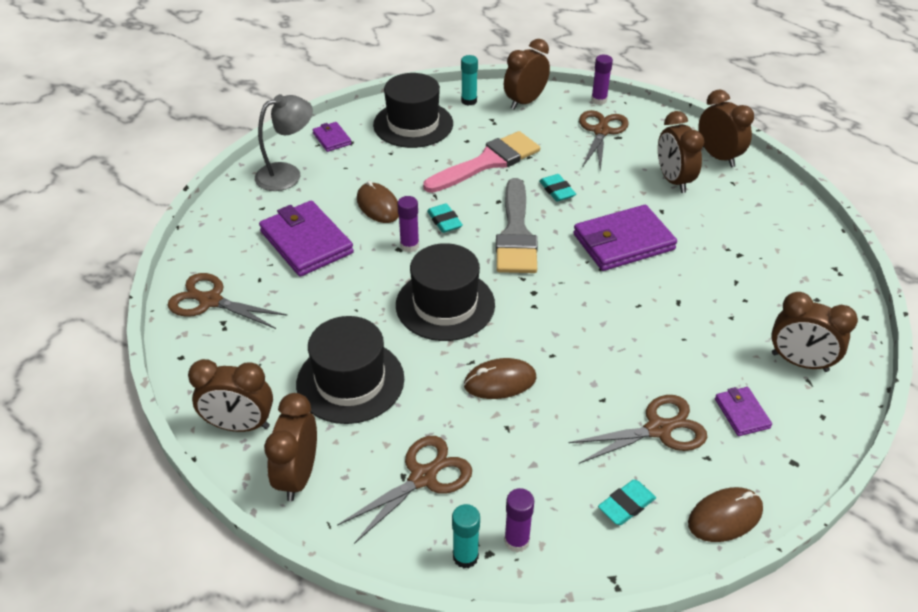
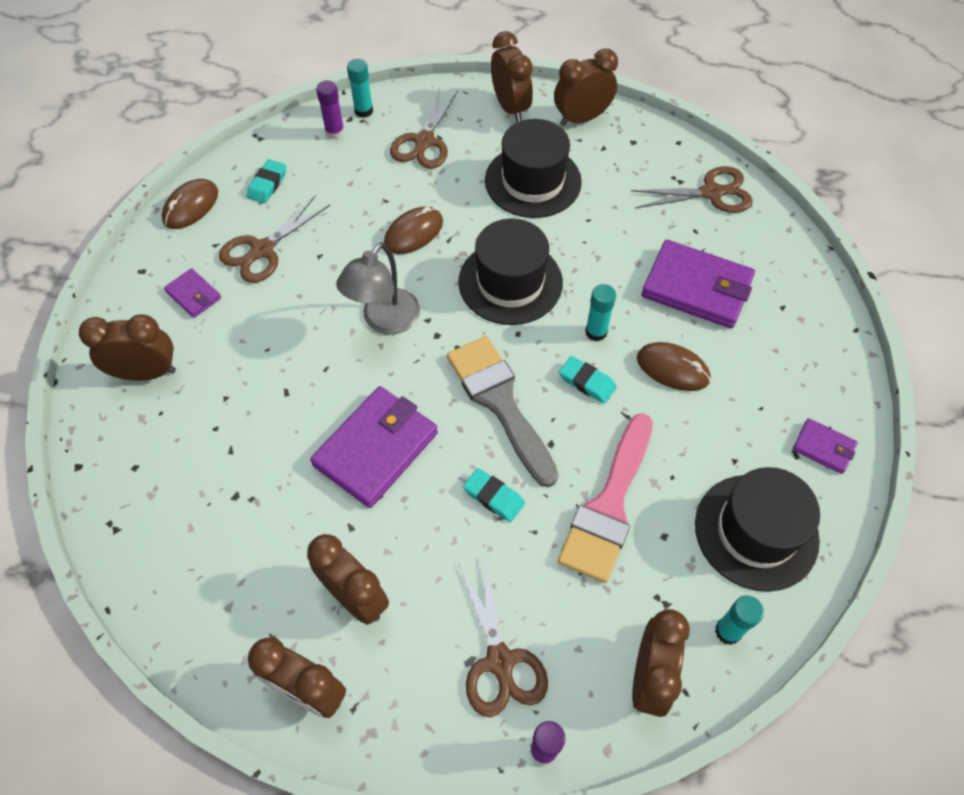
camera: 150 degrees right, 15 degrees up
(287, 174) = (809, 364): grey lamp -> grey lamp (384, 321)
(409, 246) = (596, 332): purple glue stick -> turquoise glue stick

